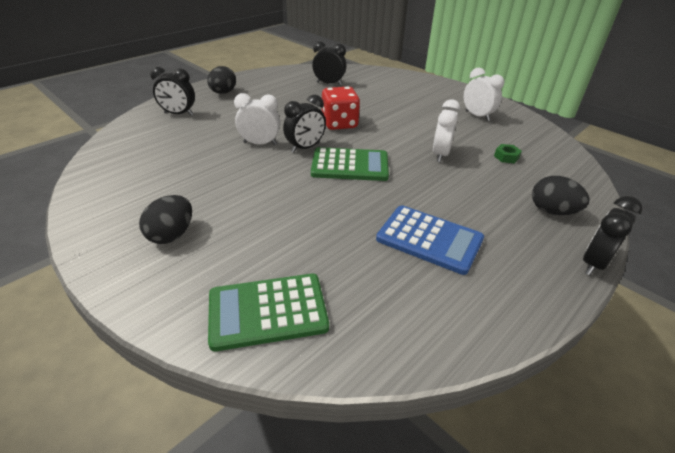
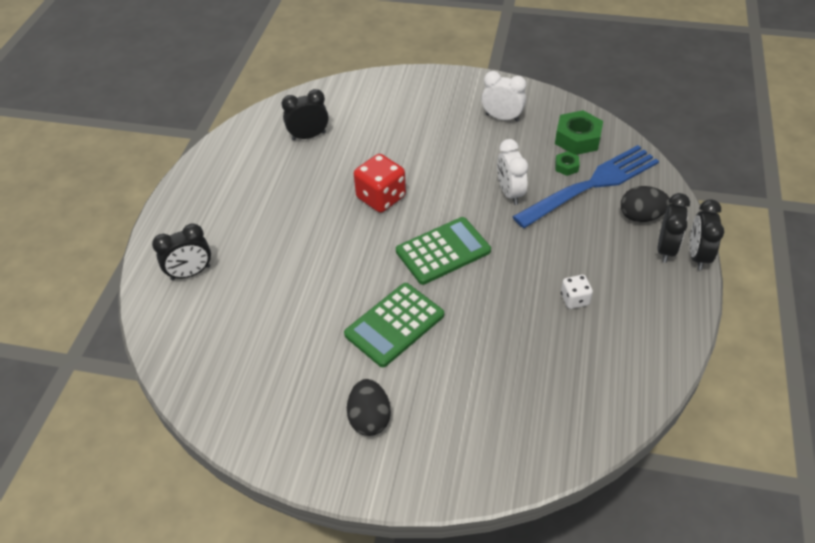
camera: 30 degrees left, 10 degrees up
(223, 93) = (202, 212): black egg -> none
(260, 143) = (330, 268): white clock -> none
(267, 311) = (517, 434): green calculator -> green calculator (394, 325)
(305, 148) = (380, 250): black clock -> black clock (666, 249)
(429, 239) = (574, 299): blue calculator -> white dice
(519, 175) = (591, 185): none -> blue fork
(532, 145) = (577, 139): none -> green nut

